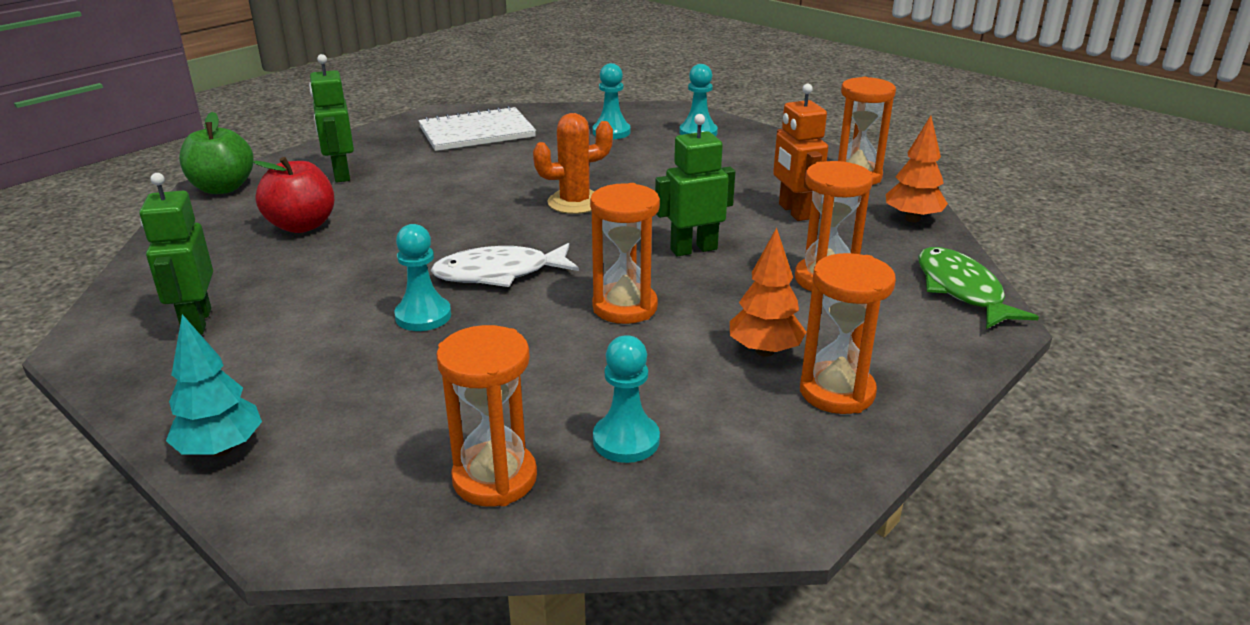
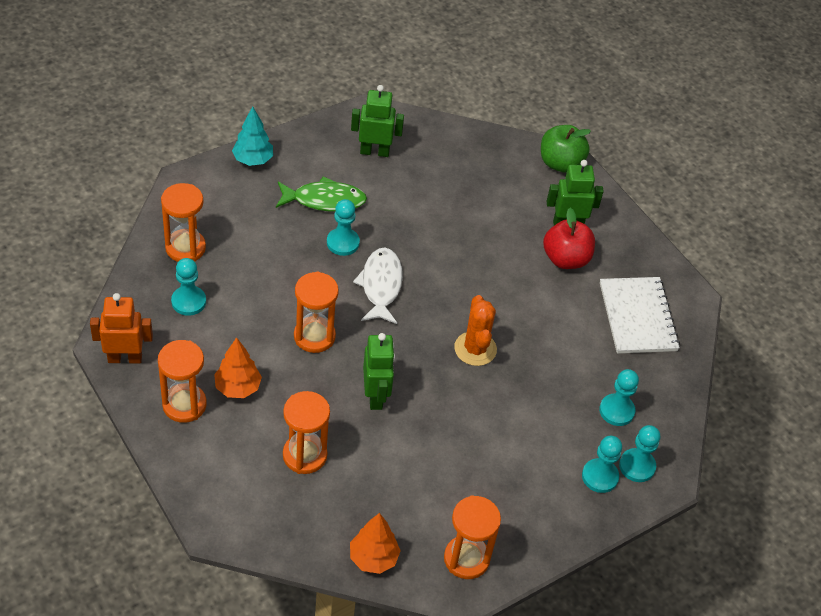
camera: 100 degrees right, 20 degrees up
(302, 225) = (485, 199): red apple -> red apple (565, 259)
(671, 120) = (637, 466): none -> turquoise pawn
(794, 212) = (413, 482): orange robot -> orange robot (125, 358)
(961, 290) = (259, 529): green fish -> green fish (324, 200)

